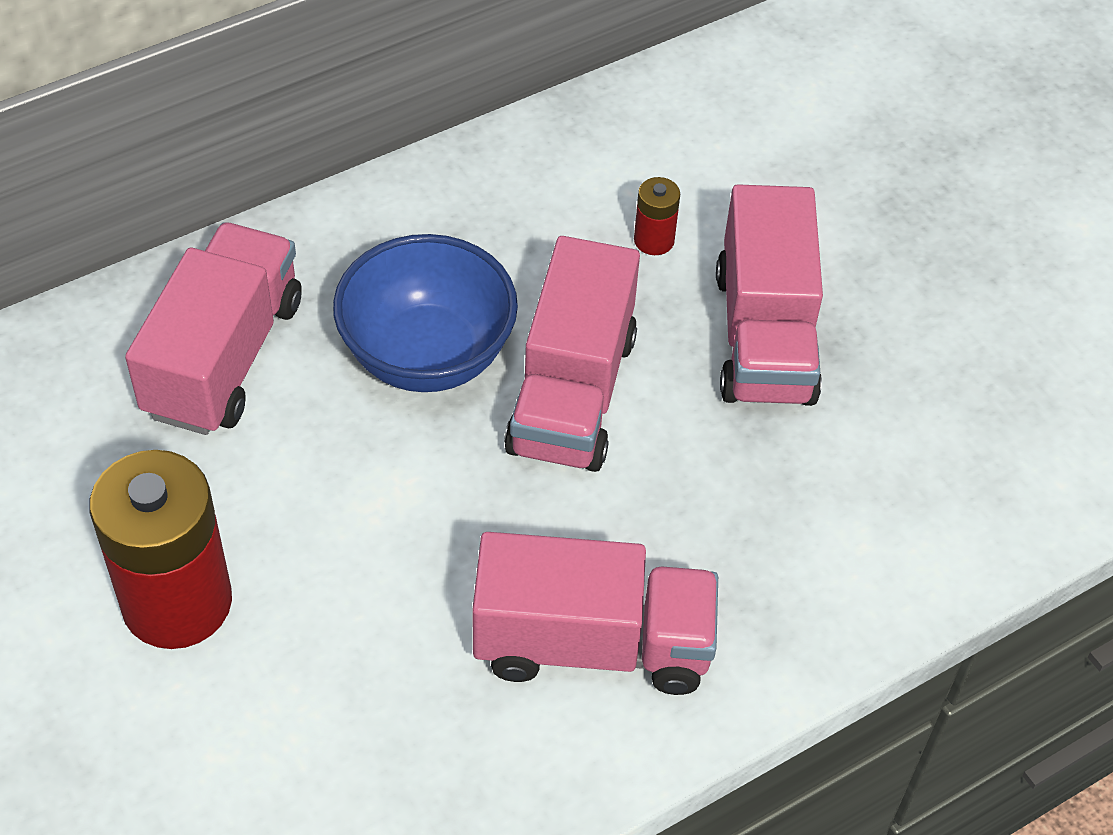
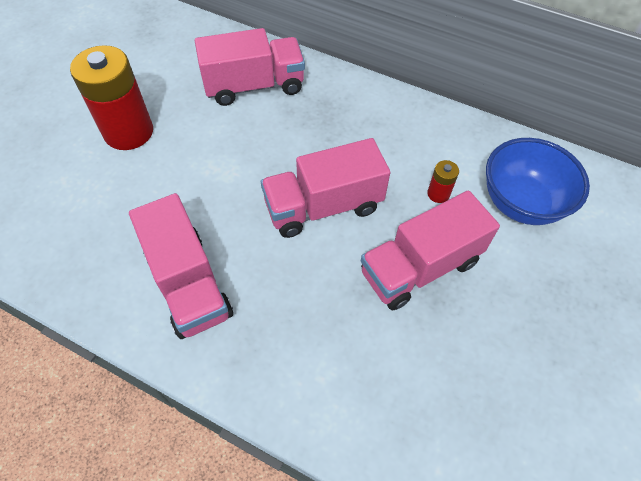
camera: 60 degrees right, 5 degrees up
(427, 355) = (304, 146): blue bowl -> blue bowl (521, 203)

